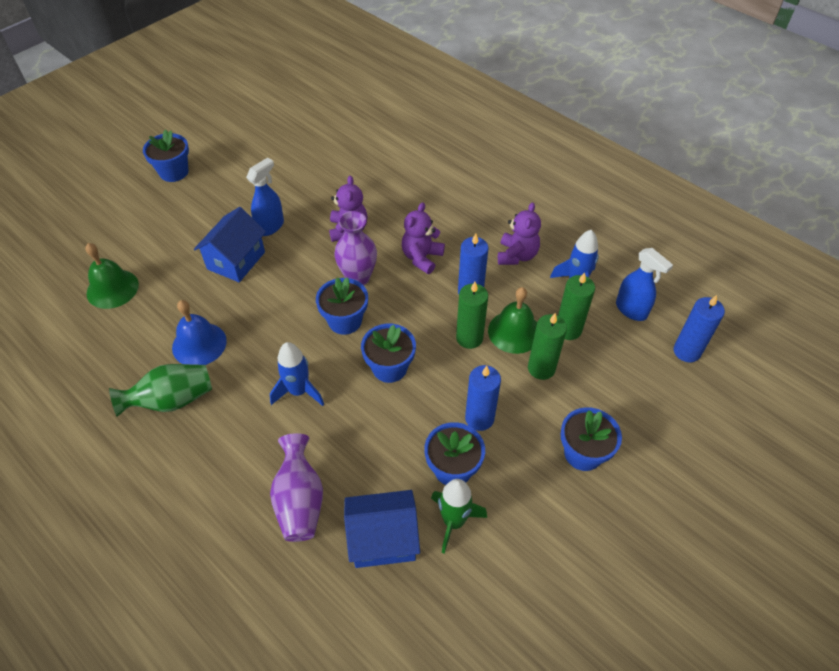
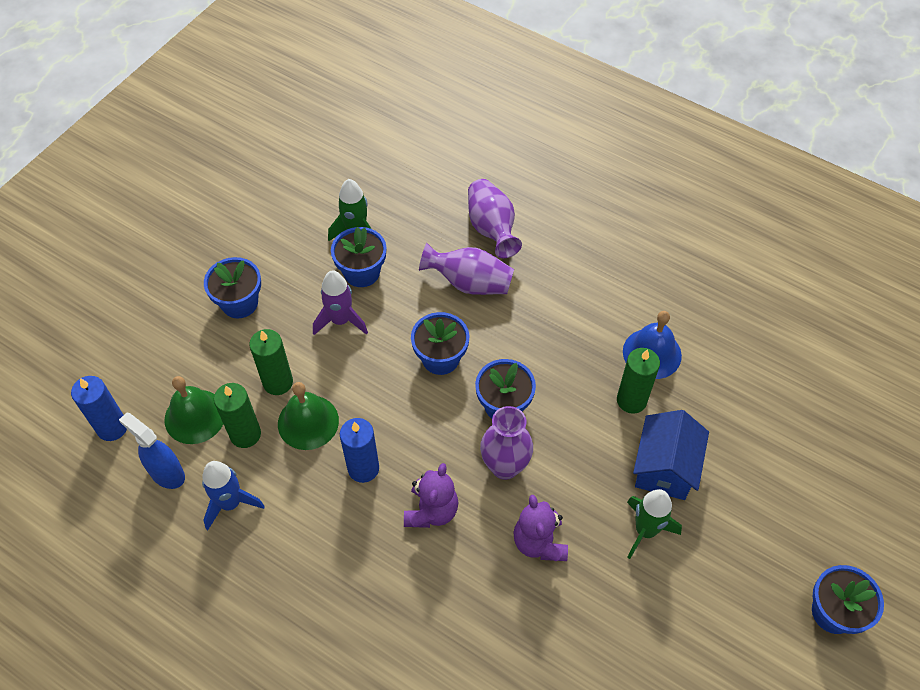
camera: 170 degrees right, 5 degrees up
(112, 288) = (788, 404): green bell -> green bell (195, 416)
(172, 400) = (647, 292): green vase -> none
(270, 226) = (645, 530): blue spray bottle -> green rocket
(299, 391) = (527, 320): blue rocket -> none
(343, 438) = (469, 283): none -> purple vase
(383, 539) = (413, 212): blue house -> none
(469, 338) = (359, 406): green candle -> green candle (631, 400)
(479, 418) = (340, 320): blue candle -> purple rocket
(517, 255) = (307, 535): purple teddy bear -> none

